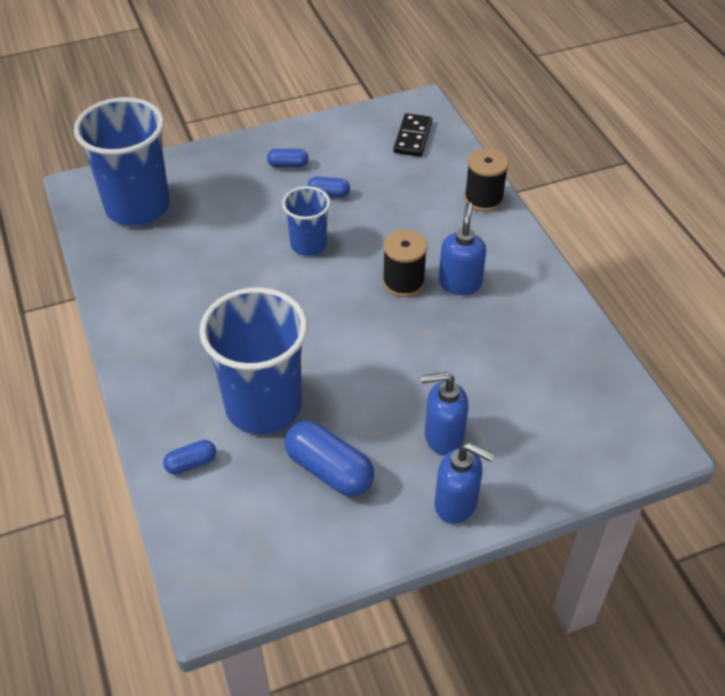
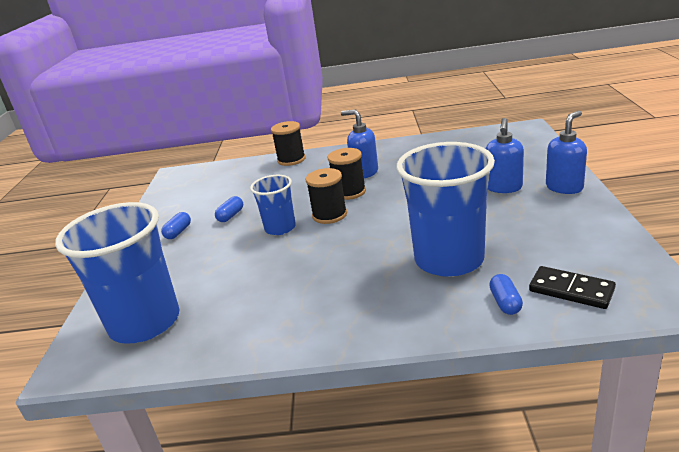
camera: 65 degrees left, 20 degrees down
(329, 470) = (526, 233): blue capsule -> none
(344, 279) = (329, 215): none -> black spool
(412, 137) = (205, 179): black domino -> black domino (571, 290)

